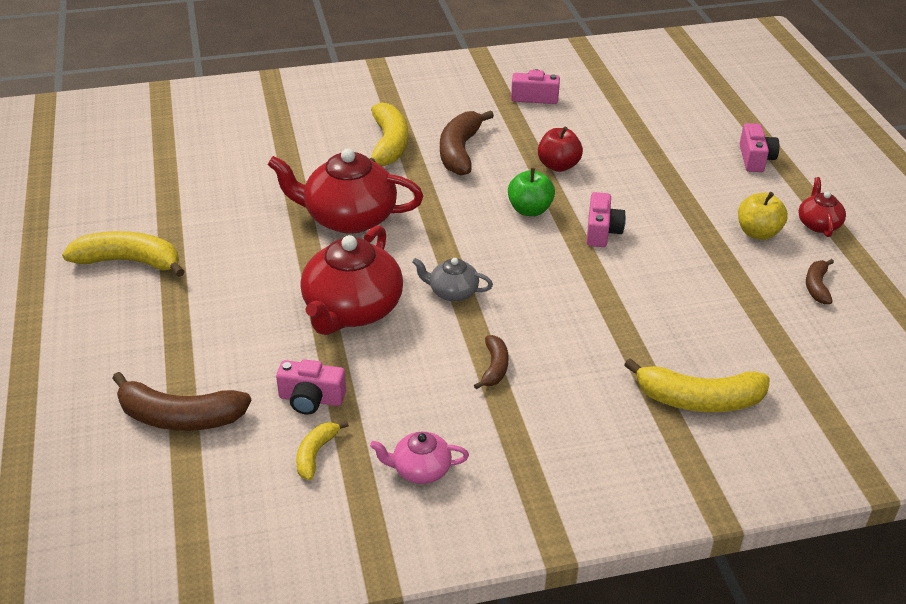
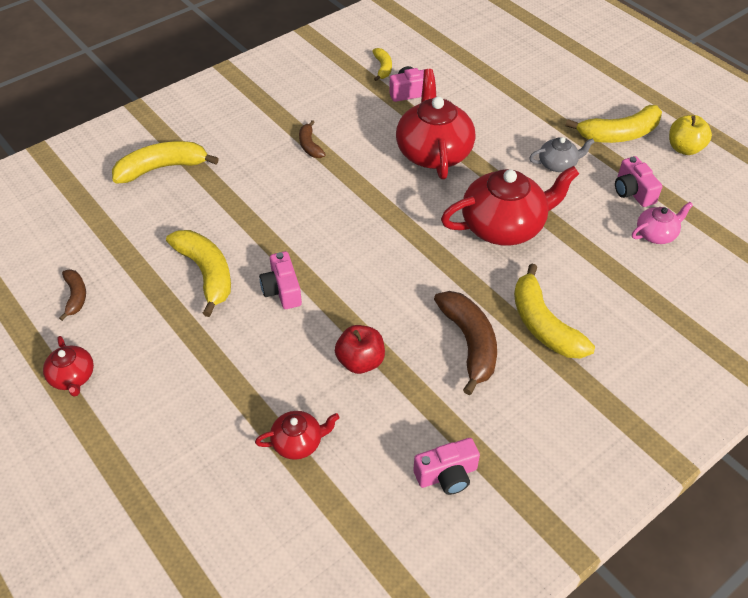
camera: 155 degrees right, 10 degrees up
(180, 417) = (474, 61): brown banana -> none
(420, 469) = (319, 78): pink teapot -> pink teapot (656, 234)
(452, 292) = (373, 189): grey teapot -> grey teapot (558, 164)
(530, 210) = (358, 291): green apple -> none
(633, 138) = (298, 442): none -> red teapot
(674, 267) = (206, 273): none -> yellow banana
(755, 159) = (148, 461): pink camera -> pink camera (632, 192)
(758, 233) = (134, 342): yellow apple -> yellow apple (684, 148)

